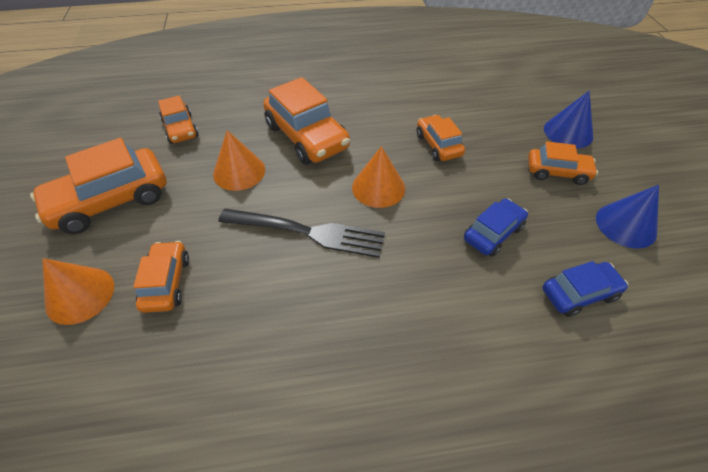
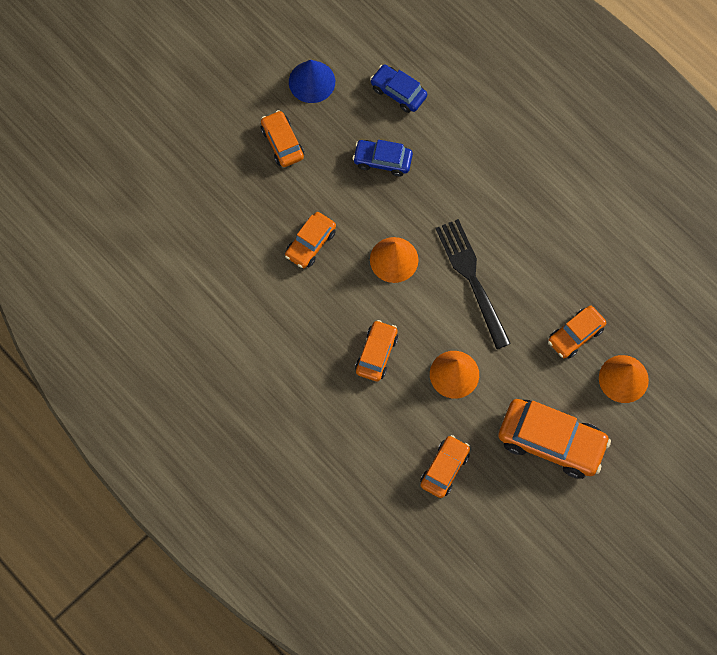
camera: 125 degrees left, 20 degrees up
(307, 137) = (376, 353): orange car -> orange car, size x0.58
(568, 132) = (220, 152): blue cone -> none

